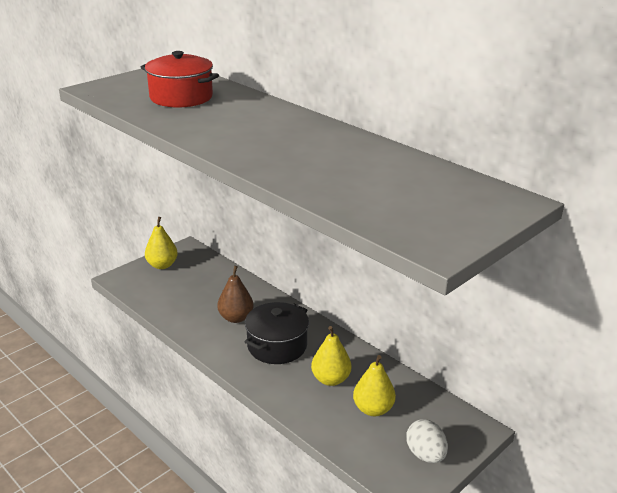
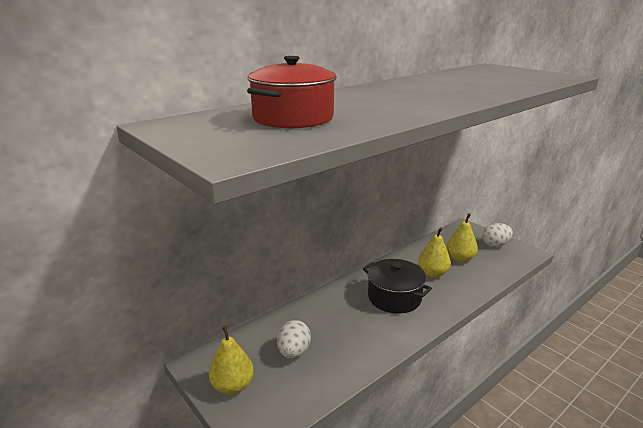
camera: 85 degrees left, 5 degrees down
(196, 288) = (294, 352): none -> white egg
(236, 318) = (352, 321): brown pear -> none

